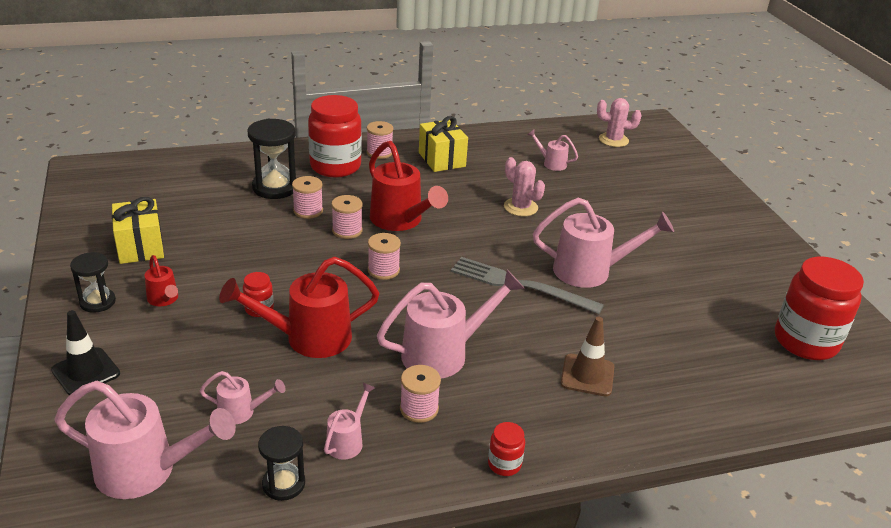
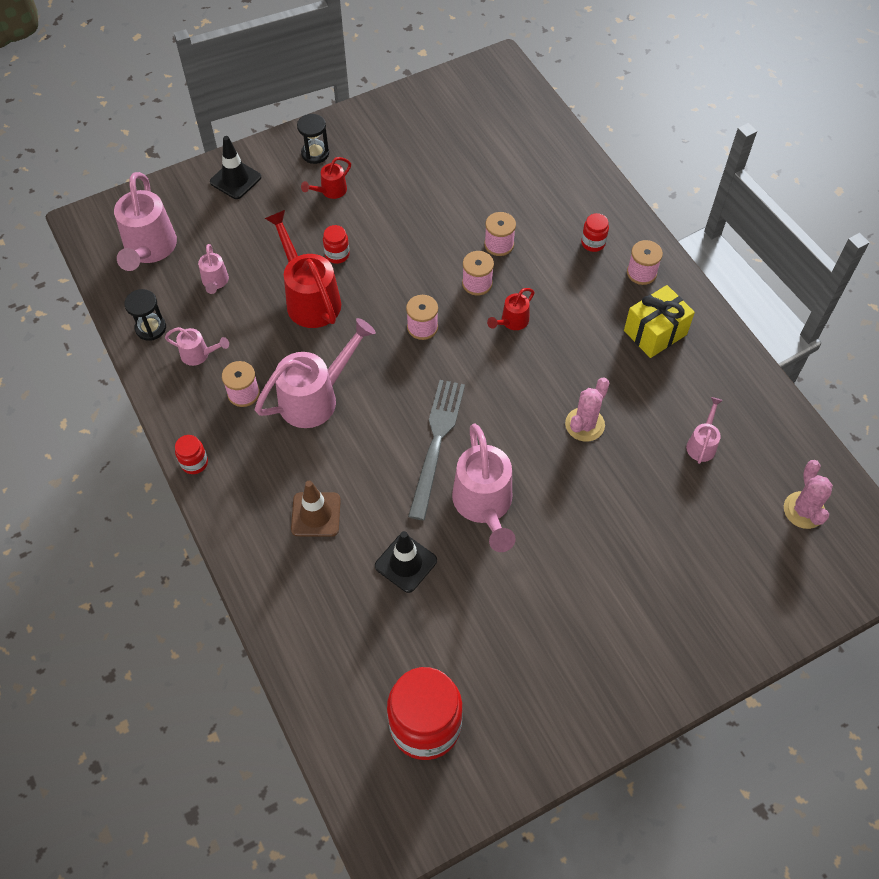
camera: 80 degrees right, 25 degrees up
(140, 247) = (395, 150): yellow gift -> none
(275, 187) = (529, 207): black hourglass -> none
(335, 166) = (593, 243): red jar -> red jar, size x0.44
(400, 221) = (512, 322): red watering can -> red watering can, size x0.50
(443, 354) = (315, 397): pink watering can -> pink watering can turned 90 degrees counterclockwise
(646, 325) = (406, 563): none -> black traffic cone

